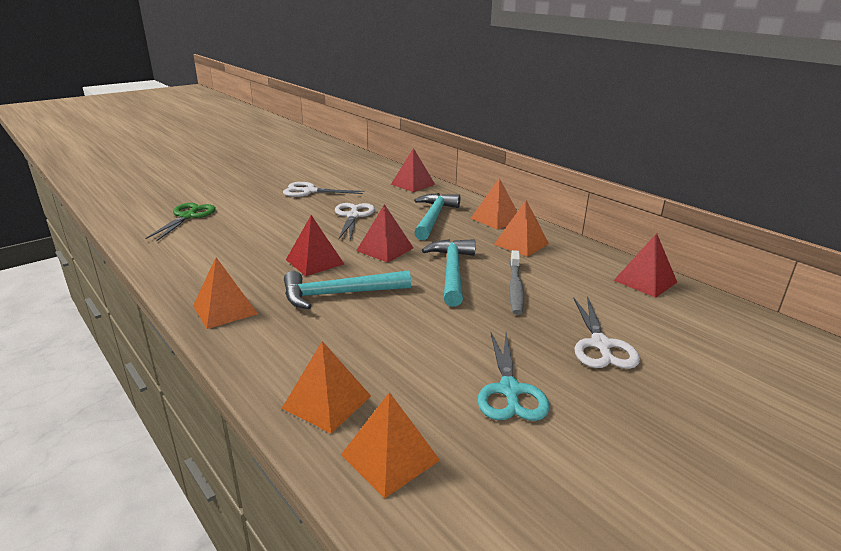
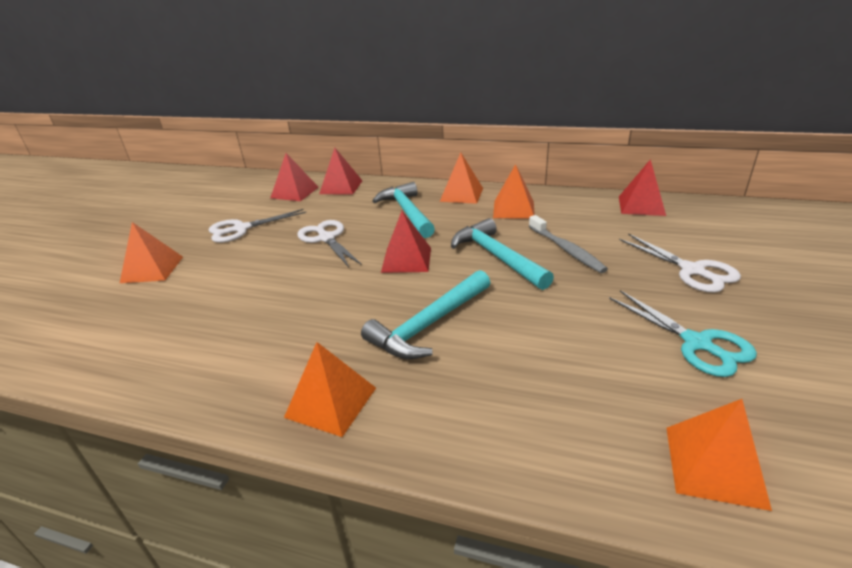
camera: 30 degrees left, 5 degrees up
(188, 216) = (121, 312): green scissors -> none
(314, 262) = (355, 301): red pyramid -> red pyramid (294, 192)
(327, 402) = (584, 445): orange pyramid -> orange pyramid (152, 269)

